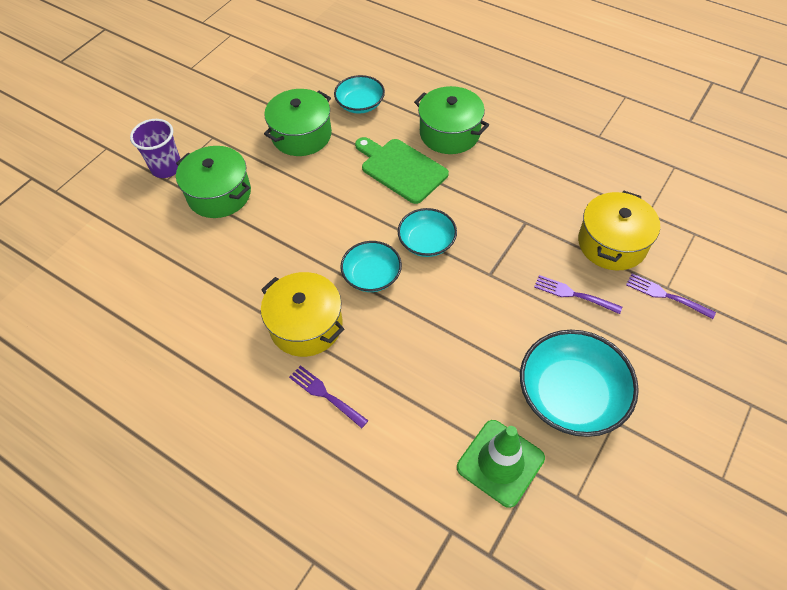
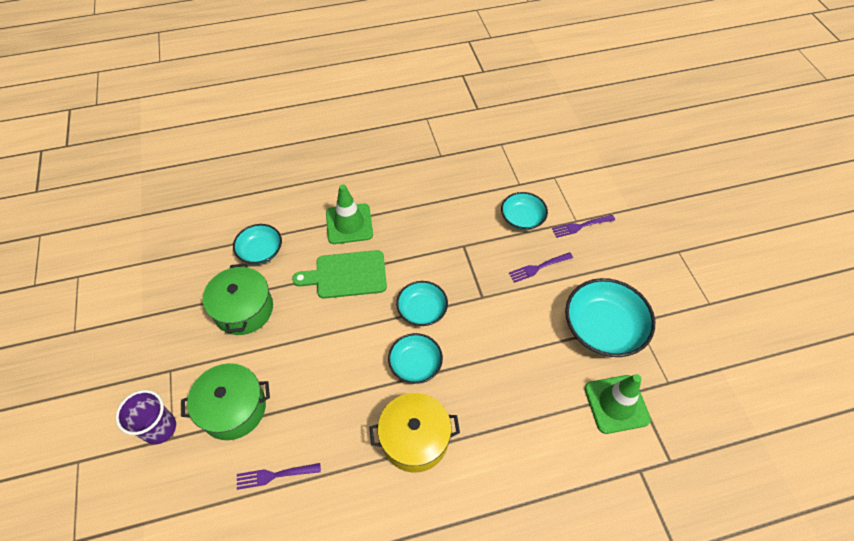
camera: 50 degrees left, 0 degrees up
(326, 395) = (483, 469): purple fork -> purple fork (275, 475)
(449, 133) = (349, 224): green pot -> green traffic cone
(612, 243) = (522, 218): yellow pot -> turquoise bowl

